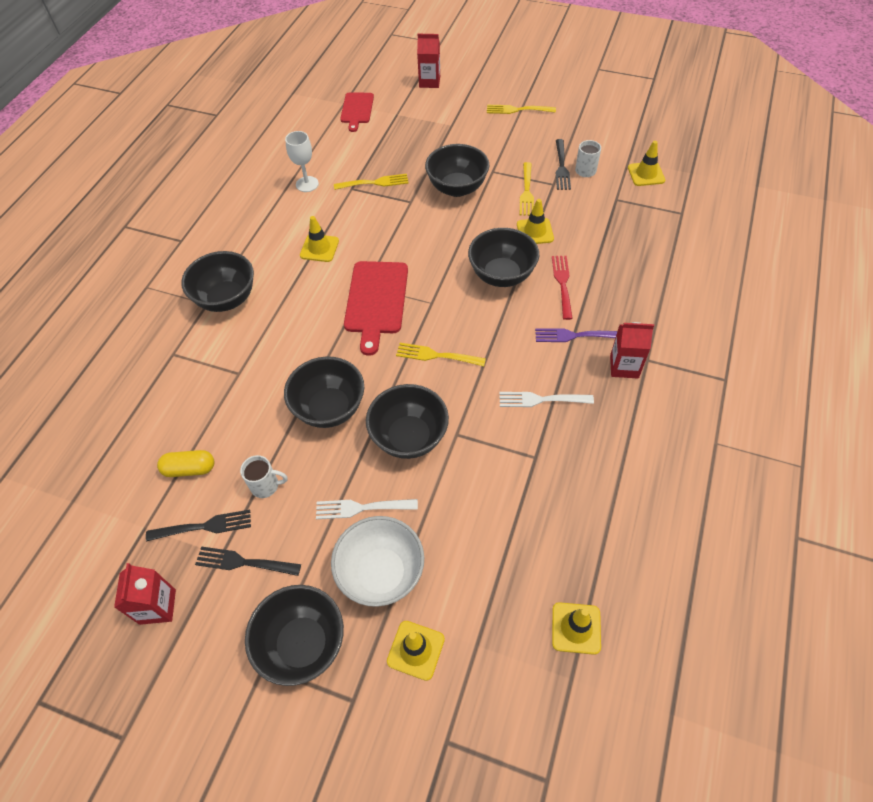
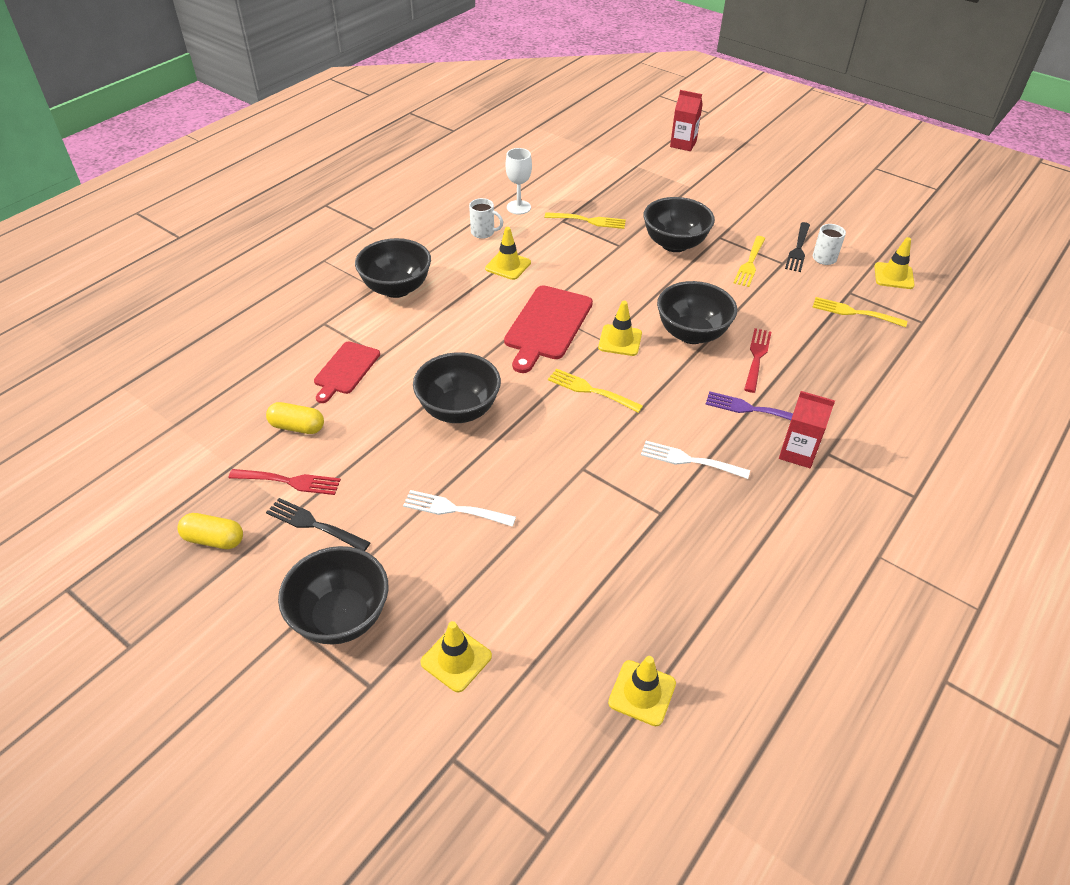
camera: 15 degrees right, 10 degrees down
(157, 606) = (214, 539): red carton -> yellow capsule
(204, 526) = (289, 481): black fork -> red fork
(266, 486) = (365, 462): white mug -> white mug (483, 232)
(357, 110) = (596, 153): red cutting board -> red cutting board (345, 370)
(381, 573) = (449, 576): white bowl -> none
(409, 437) = (531, 458): black bowl -> none
(517, 110) = (769, 187): yellow fork -> yellow fork (854, 312)
(535, 231) = (744, 302): yellow traffic cone -> yellow traffic cone (620, 340)

